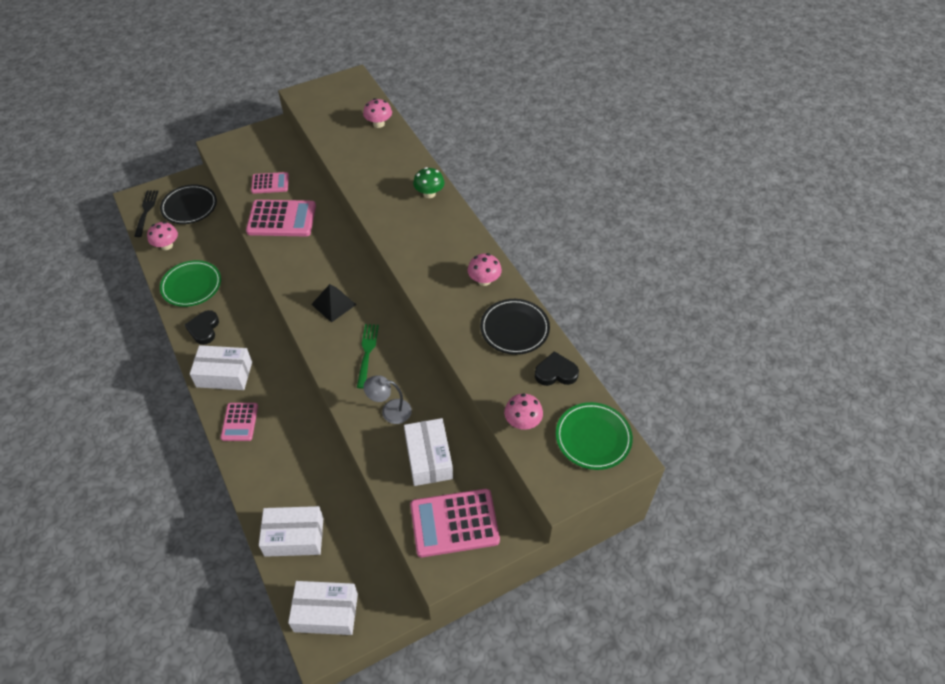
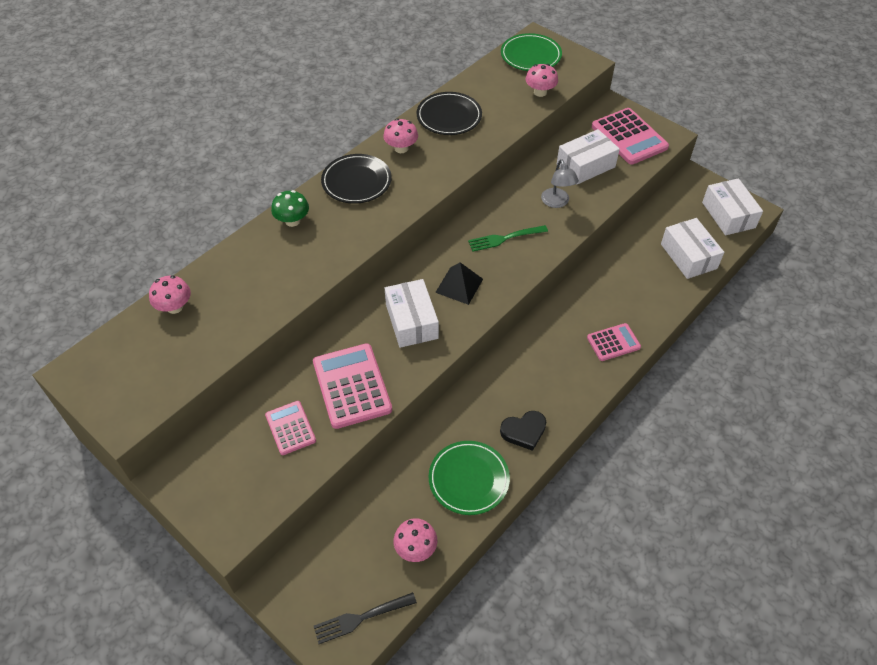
camera: 110 degrees left, 0 degrees up
(189, 206) = (332, 560): black plate -> black plate (356, 181)
(224, 374) = (569, 382): white box -> white box (411, 321)
(556, 372) = (482, 84): black heart -> none

